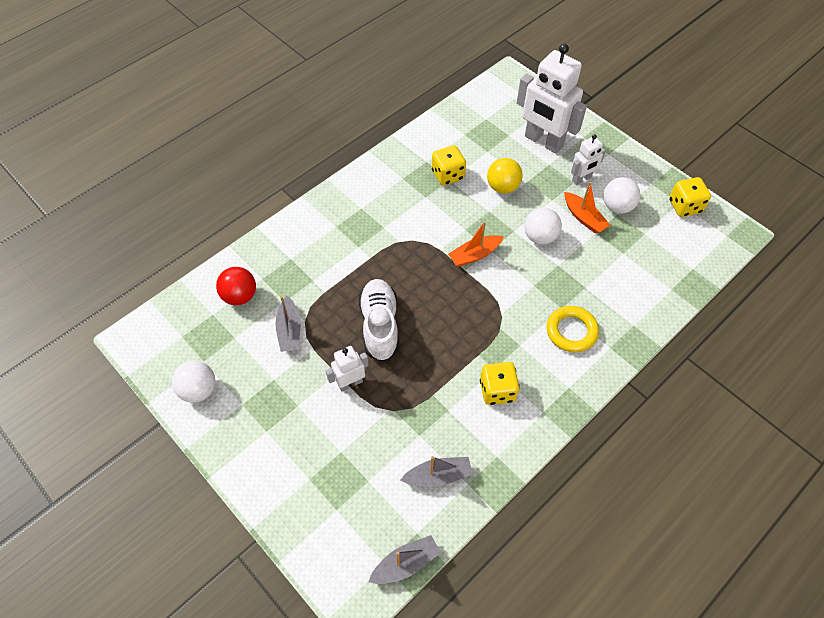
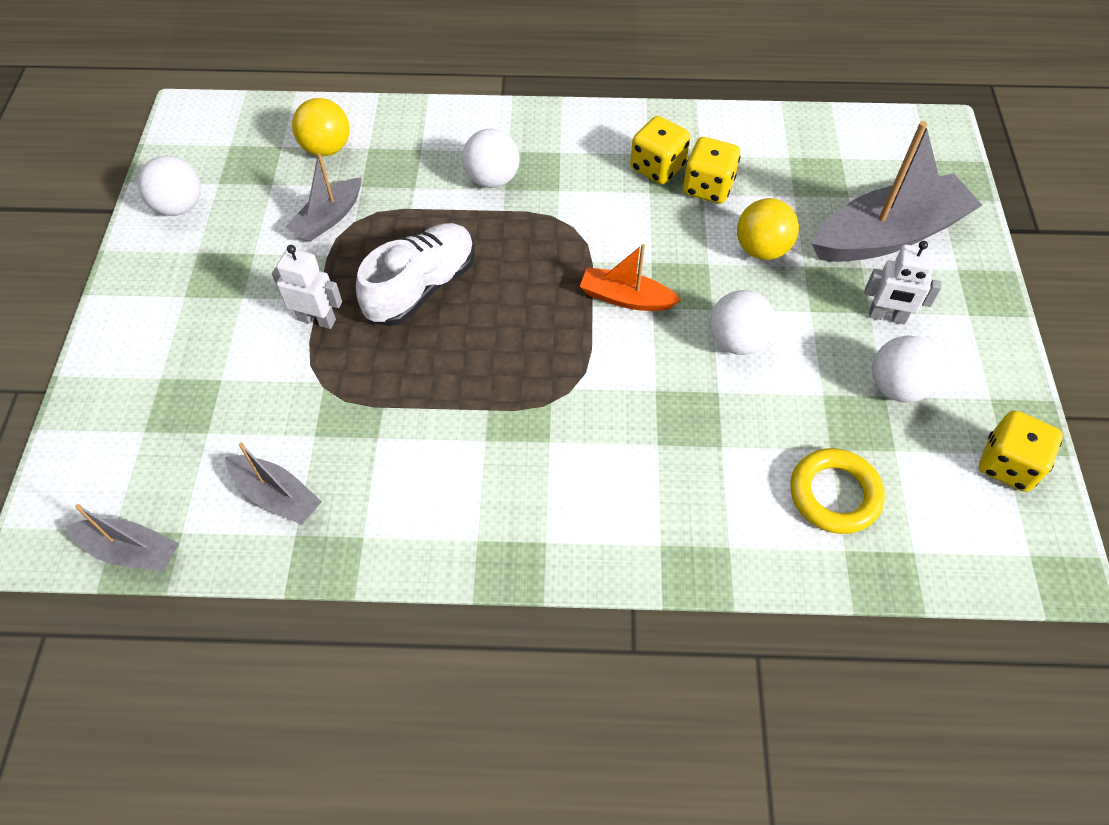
camera: 45 degrees right, 0 degrees up
(240, 296) = (326, 148): red ball -> yellow ball
(346, 246) = (492, 179): none -> white ball
(497, 390) = (456, 467): yellow dice -> yellow dice (657, 167)
(543, 141) = (888, 235): white robot -> grey boat
(571, 331) = (634, 481): yellow ring -> yellow ring (834, 494)
(584, 218) = (828, 364): orange boat -> none

